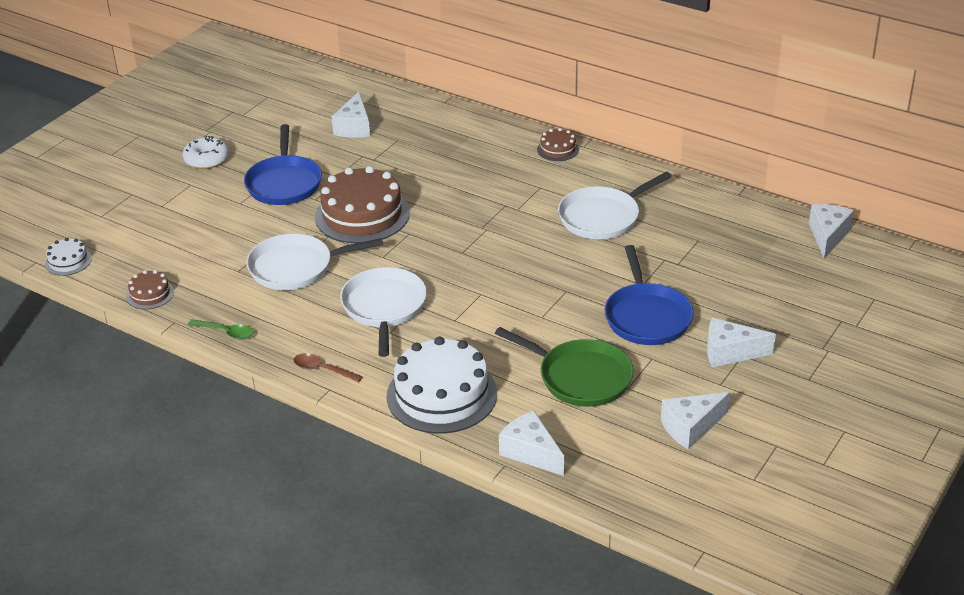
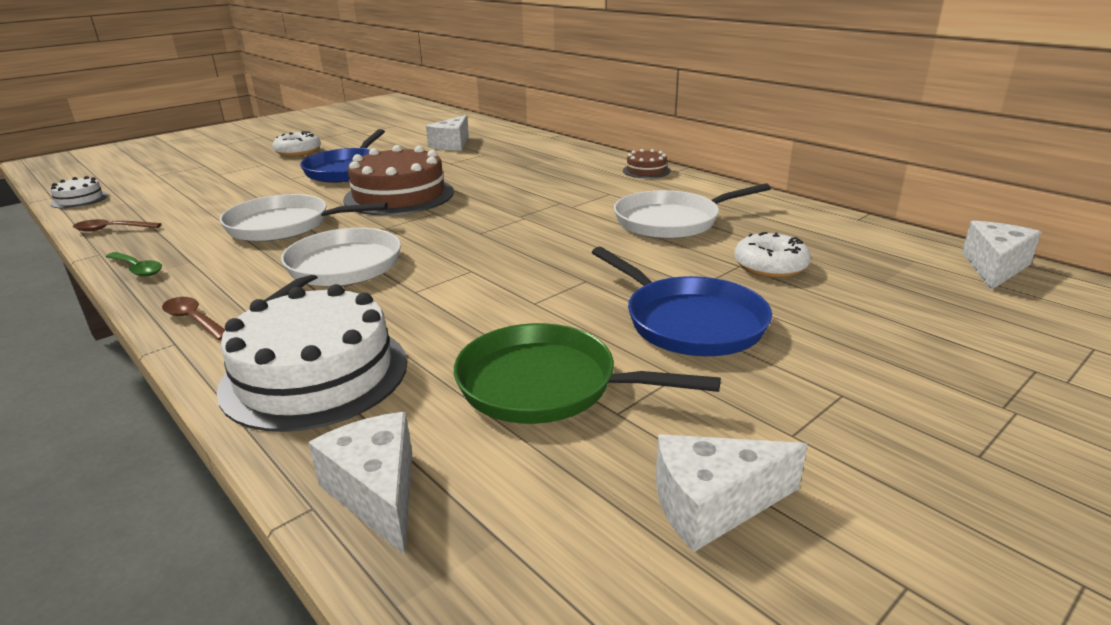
camera: 15 degrees right, 10 degrees down
(150, 294) = (112, 229): brown cake -> brown spoon
(580, 377) = (545, 385): green pan -> green pan turned 150 degrees clockwise
(647, 317) = (690, 322): blue pan -> blue pan turned 45 degrees counterclockwise
(685, 257) = (770, 266): none -> white donut
(730, 352) = (819, 388): white cheese -> none

